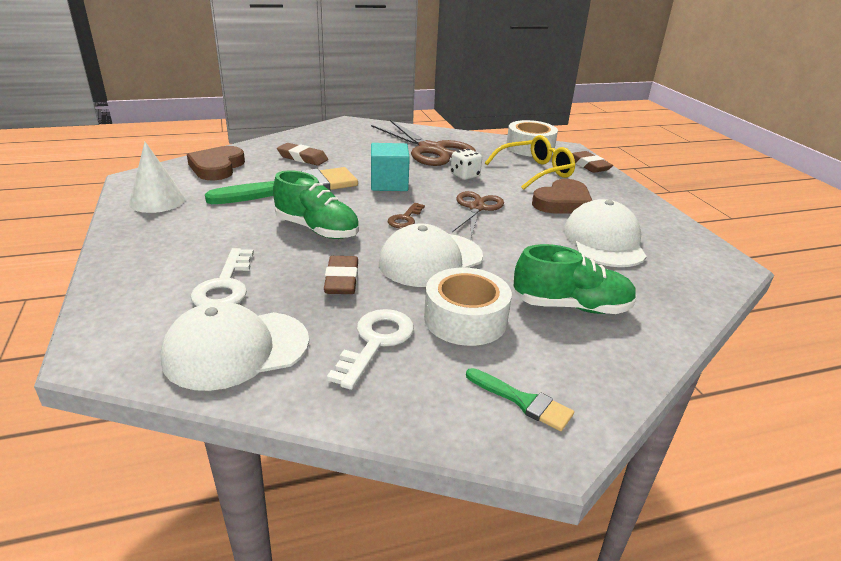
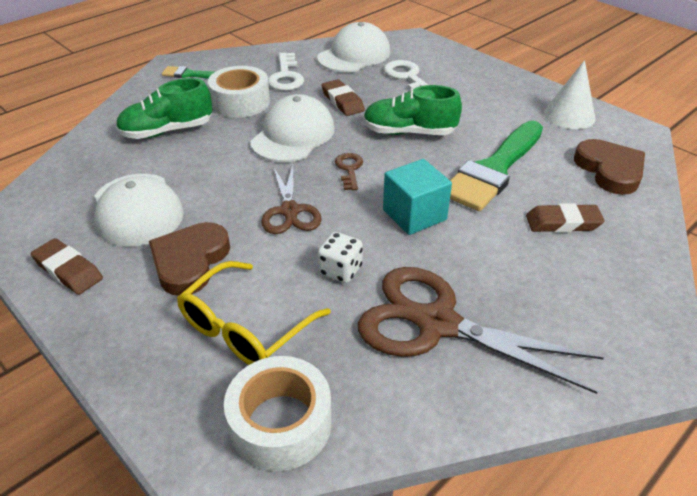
camera: 155 degrees right, 10 degrees up
(588, 165) = (155, 396): brown eraser -> brown eraser (68, 270)

